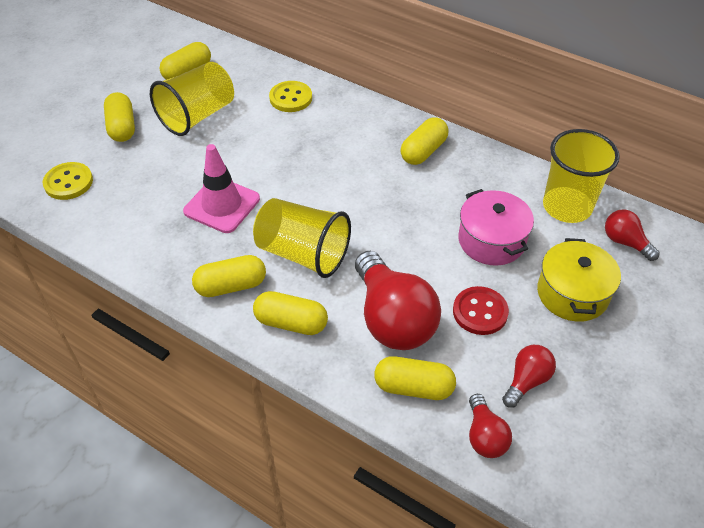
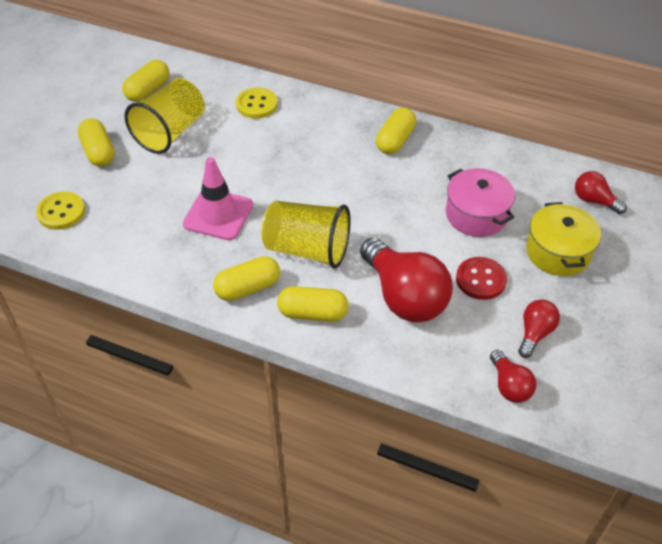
camera: 10 degrees left, 0 degrees up
(413, 387) = (437, 353): yellow capsule -> none
(567, 207) = (536, 175): yellow cup -> none

